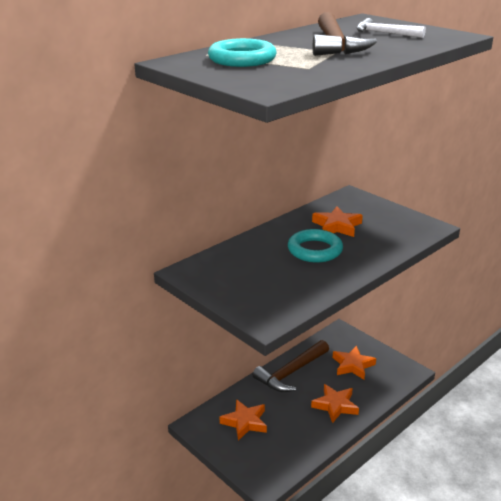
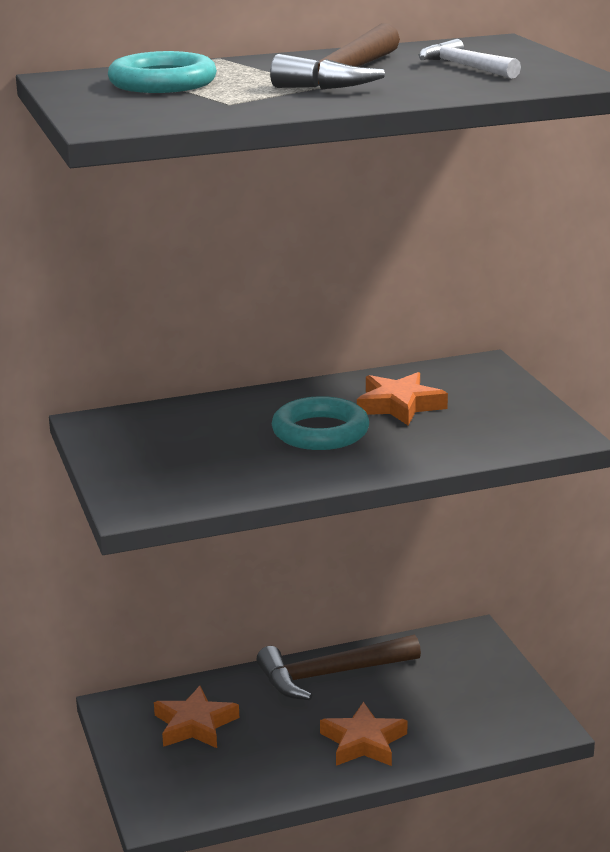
camera: 25 degrees right, 5 degrees down
(353, 365) = (448, 691): orange star -> none

